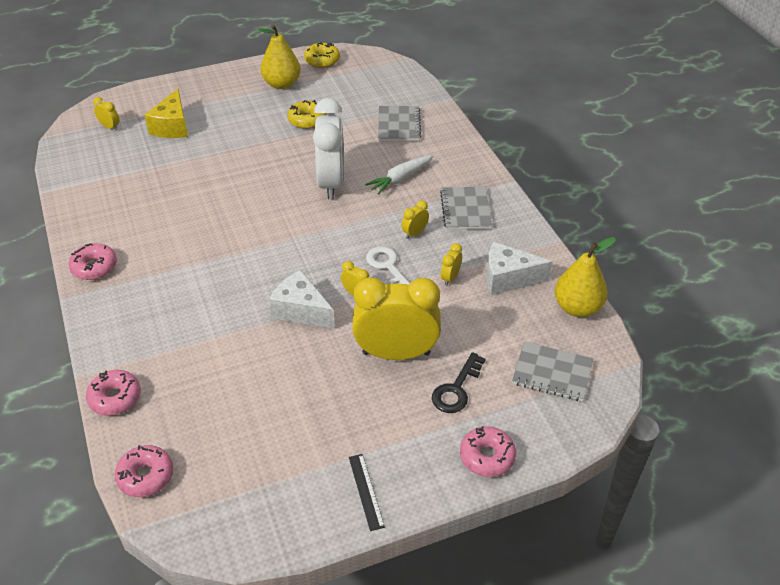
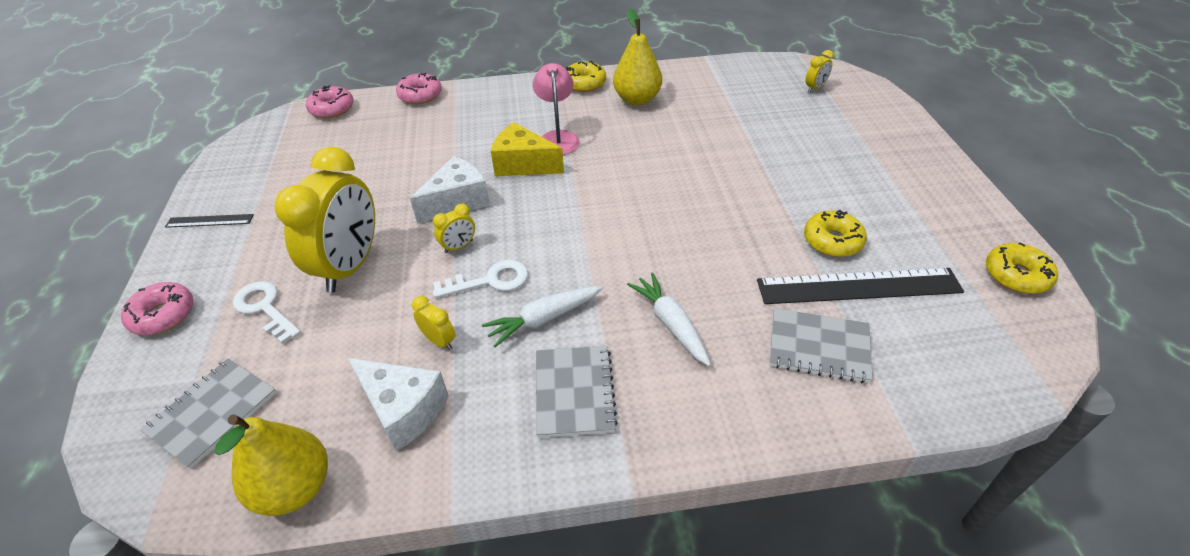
camera: 105 degrees right, 0 degrees up
(94, 267) = (584, 83): pink donut -> yellow donut
(172, 126) = (816, 127): yellow cheese -> yellow cheese (523, 164)
(196, 267) = (558, 138): none -> pink lamp
(282, 84) = (930, 223): yellow pear -> yellow pear (637, 99)
(331, 183) = (676, 249): white clock -> none
(346, 111) = (858, 286): none -> black ruler
(414, 233) = (543, 319): yellow clock -> white carrot
(456, 389) = (265, 308): black key -> white key
(465, 210) = (574, 392): grey notebook -> grey notebook turned 75 degrees clockwise
(508, 278) = (403, 410): white cheese -> white cheese turned 105 degrees clockwise

